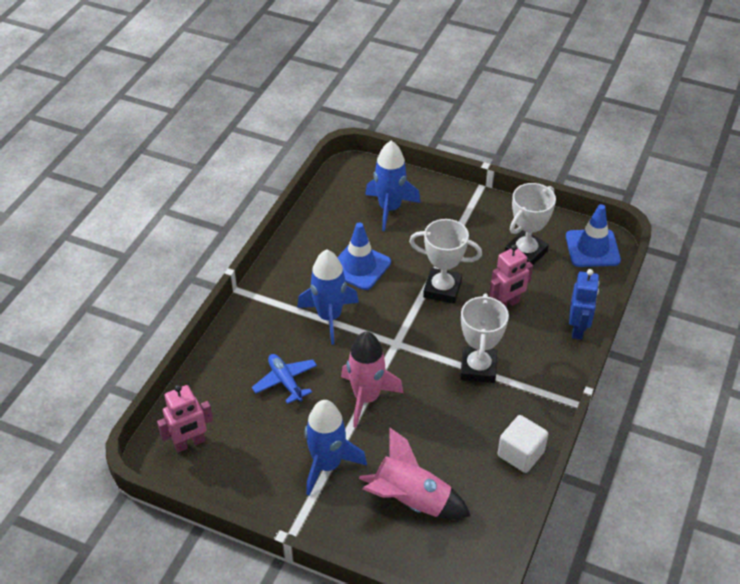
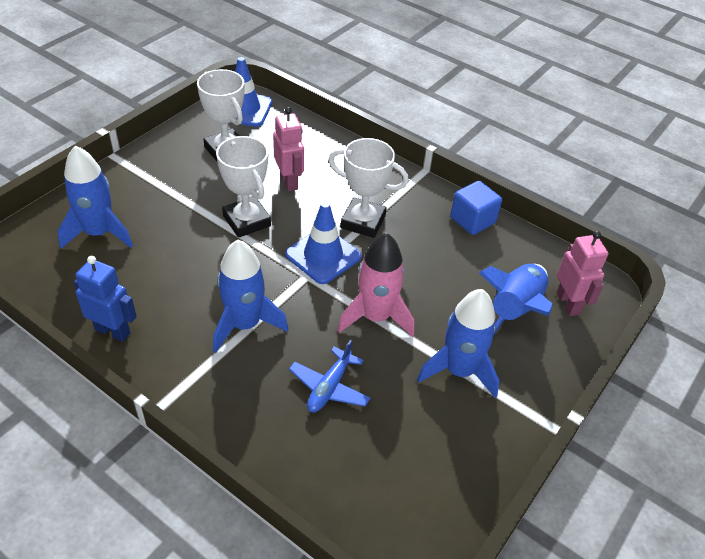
camera: 80 degrees left, 0 degrees up
(189, 443) = (399, 511): pink robot -> pink robot (568, 303)
(285, 381) = (329, 387): blue plane -> blue plane turned 45 degrees counterclockwise
(359, 266) = (178, 280): blue traffic cone -> blue traffic cone (323, 255)
(411, 500) = (514, 311): pink rocket -> blue rocket
(442, 289) = (246, 221): white trophy -> white trophy turned 60 degrees counterclockwise
(520, 454) = (472, 220): white cube -> blue cube
(578, 329) = (338, 146): blue robot -> blue robot (113, 331)

